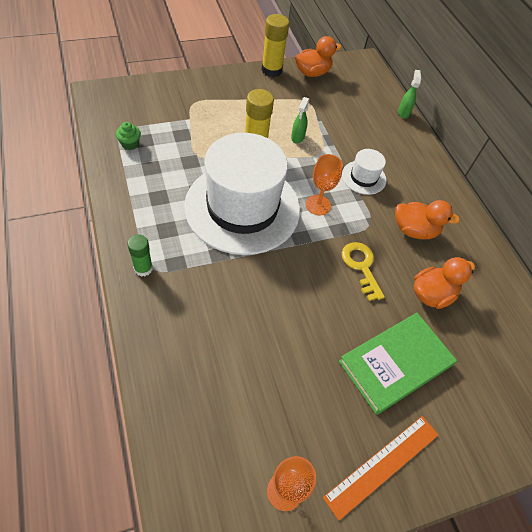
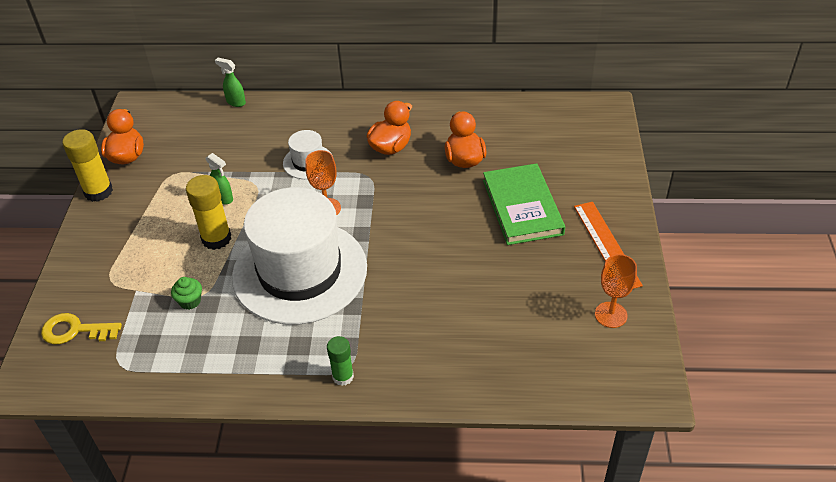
camera: 60 degrees left, 10 degrees down
(130, 144) = (146, 359): green cupcake -> green cupcake (190, 301)
(361, 266) = (415, 198): yellow key -> yellow key (75, 330)

